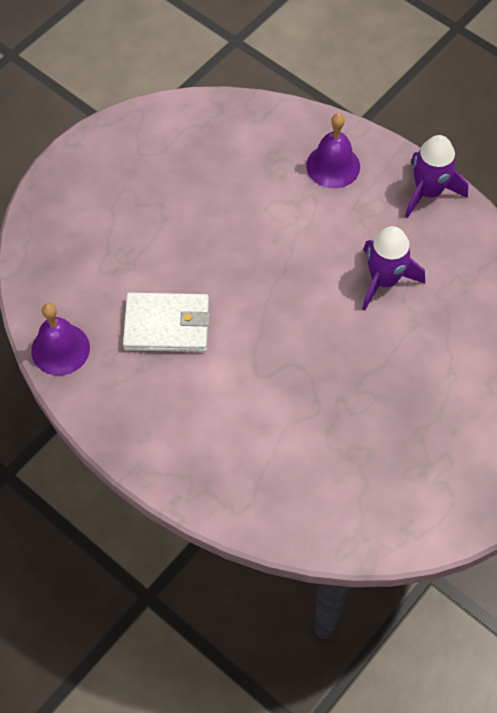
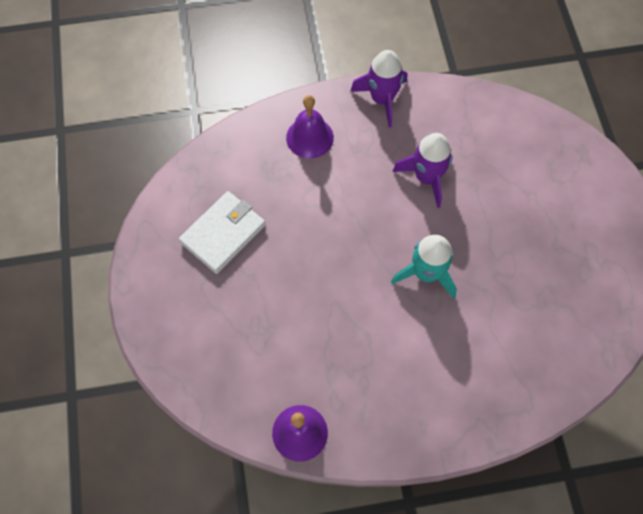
camera: 50 degrees left, 5 degrees up
(167, 325) = (343, 342): white wallet -> white wallet (223, 234)
(289, 343) = (426, 273): none -> turquoise rocket

